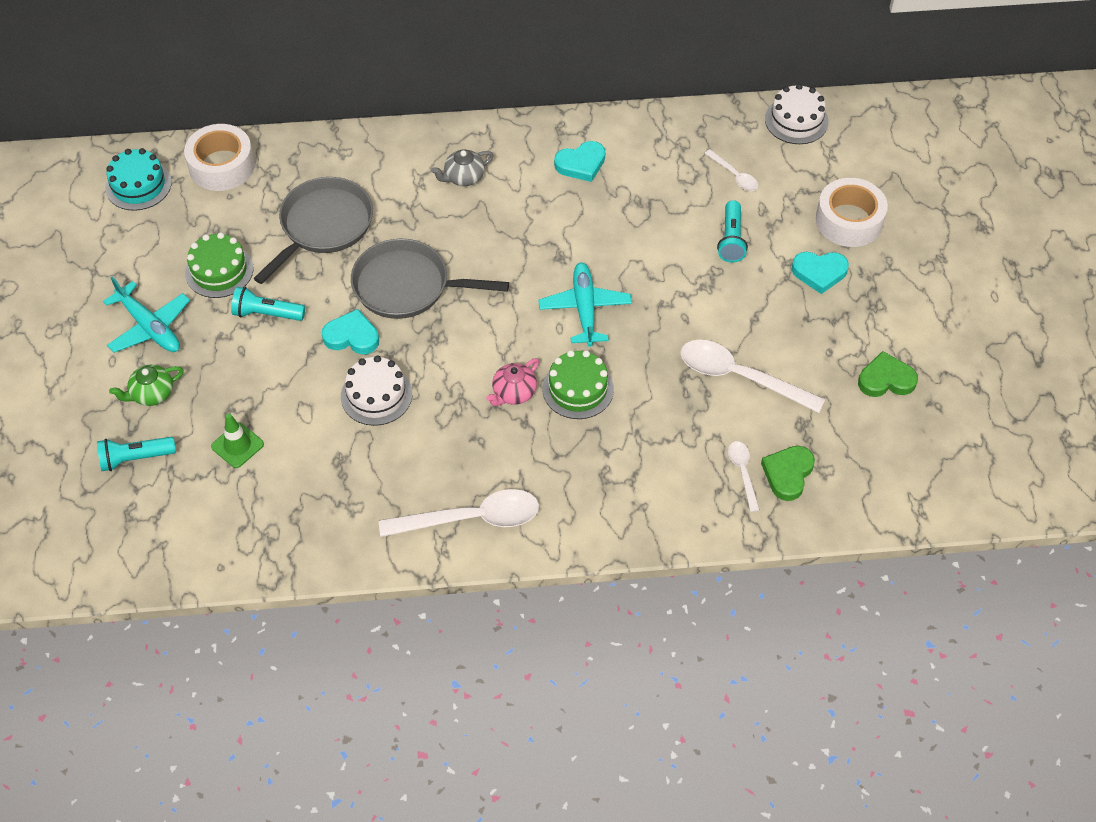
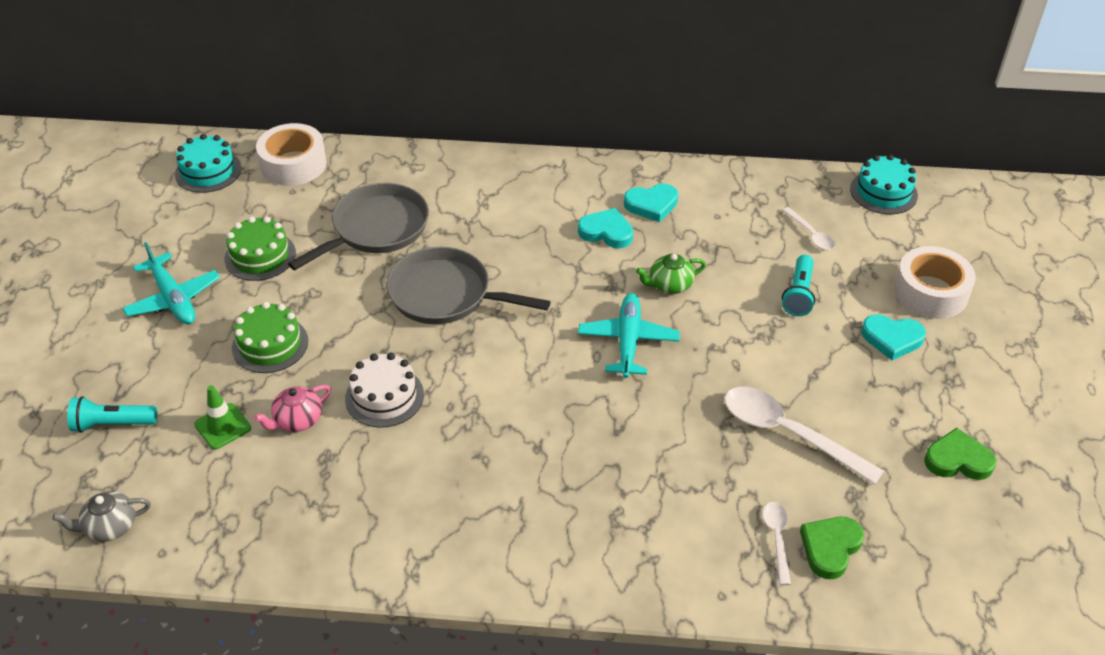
camera: 10 degrees right, 10 degrees down
(151, 394) = (152, 362): green teapot -> green teapot (669, 285)
(266, 314) = (294, 302): turquoise flashlight -> none
(352, 336) = (375, 335): turquoise heart -> turquoise heart (606, 232)
(463, 177) = (529, 202): grey teapot -> grey teapot (110, 527)
(471, 519) = (454, 543): white spoon -> none
(513, 393) = (532, 415): pink teapot -> pink teapot (297, 420)
(578, 389) = (604, 421): green cake -> green cake (270, 344)
(796, 120) = (883, 192): white cake -> turquoise cake

